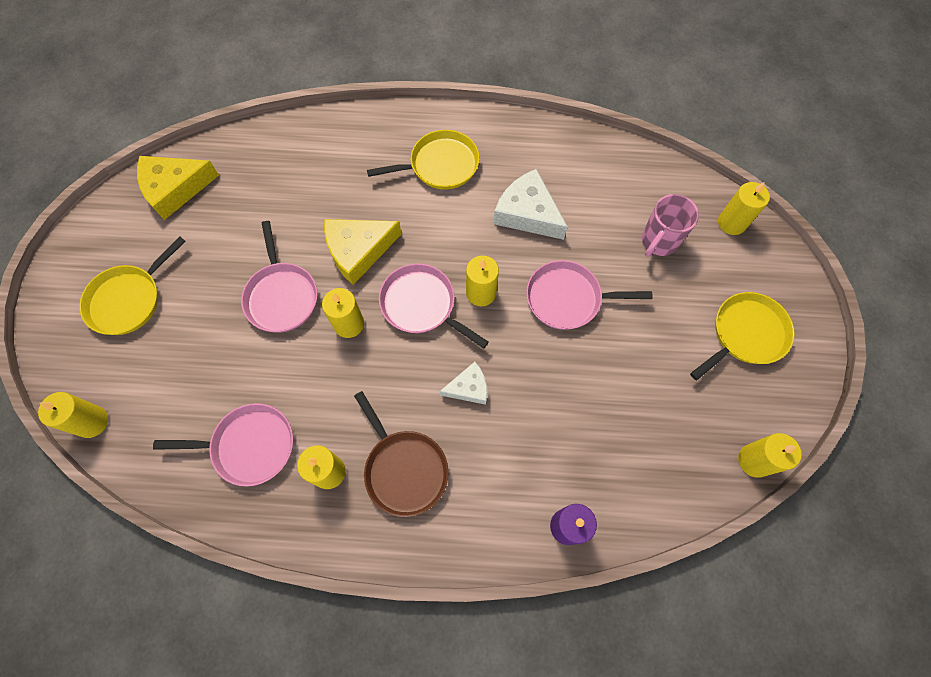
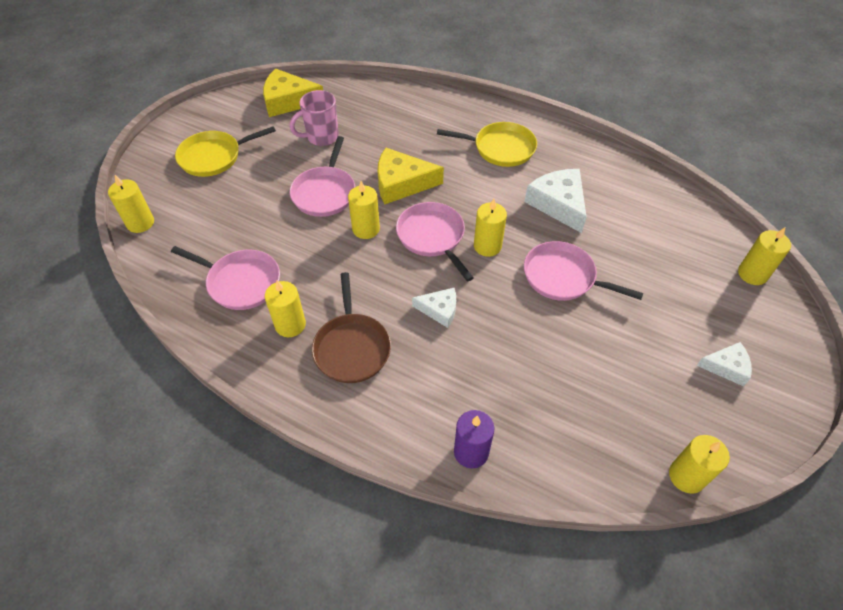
camera: 25 degrees right, 15 degrees down
(658, 241) = (671, 264): pink mug -> pink mug (321, 137)
(746, 334) = (726, 367): yellow pan -> white cheese

